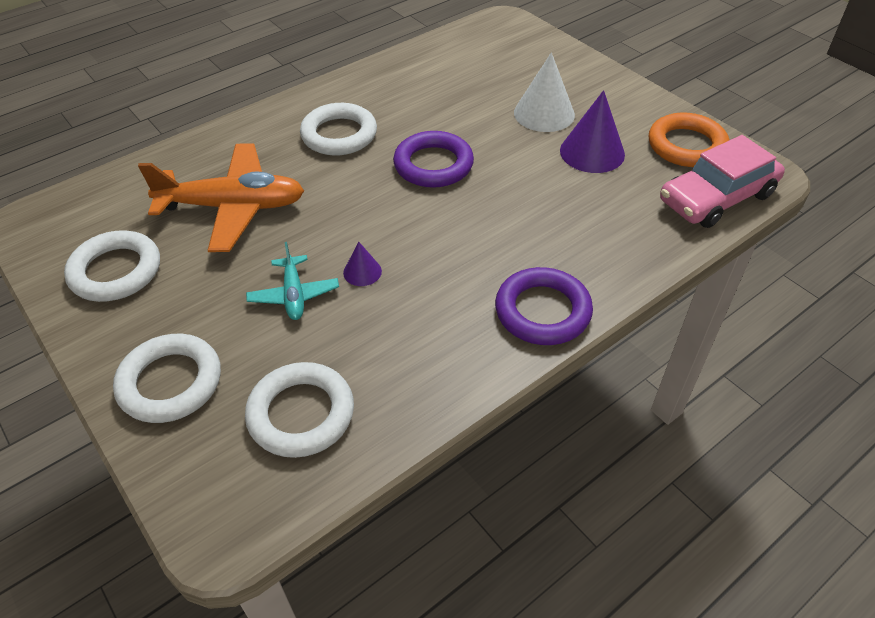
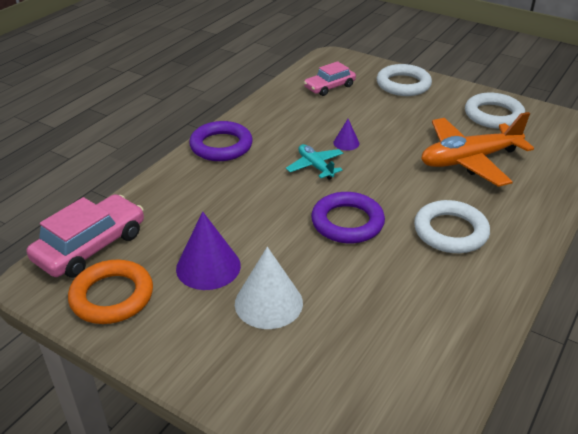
camera: 160 degrees right, 10 degrees down
(294, 294) = (377, 125): turquoise plane -> turquoise plane (315, 166)
(301, 414) = (329, 87): white ring -> pink car

